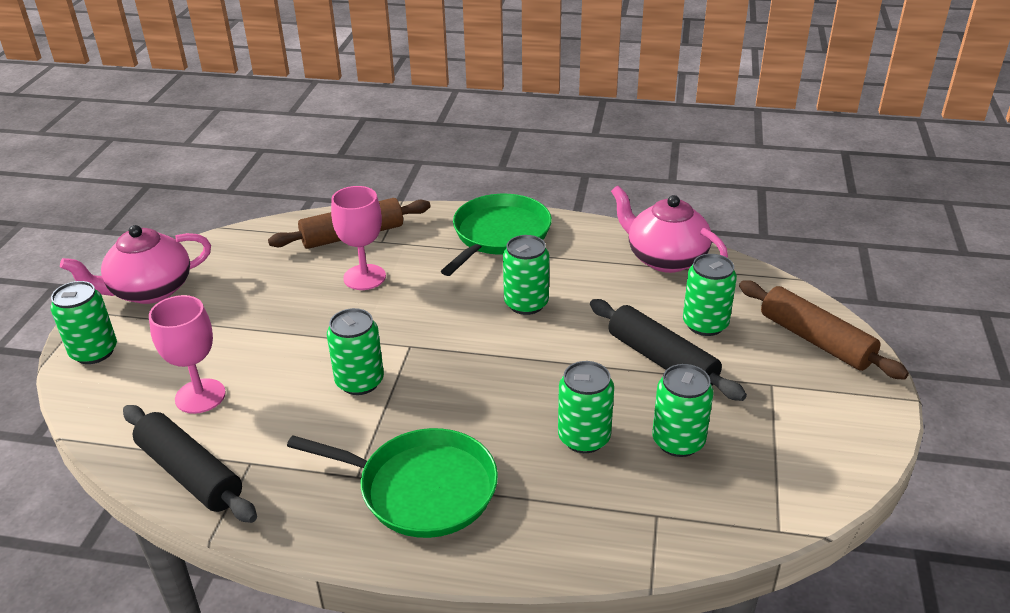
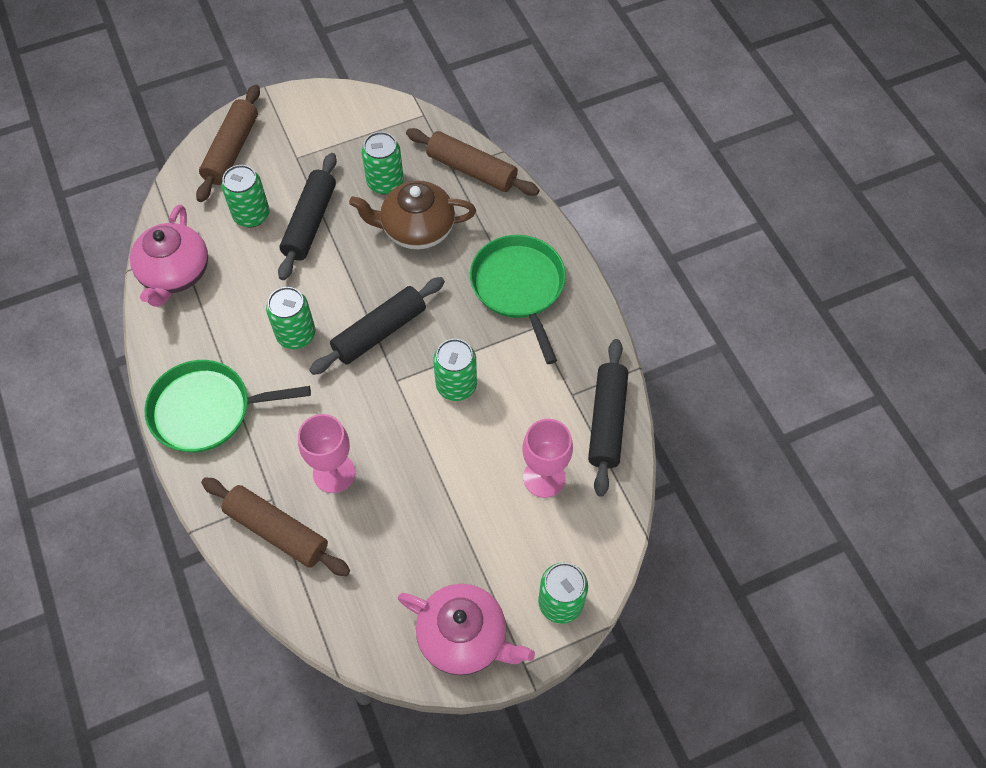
camera: 125 degrees left, 25 degrees up
(475, 356) = (379, 332): none -> black rolling pin
(584, 438) = (416, 229): green can -> brown teapot
(640, 534) = (471, 170): none -> brown rolling pin

